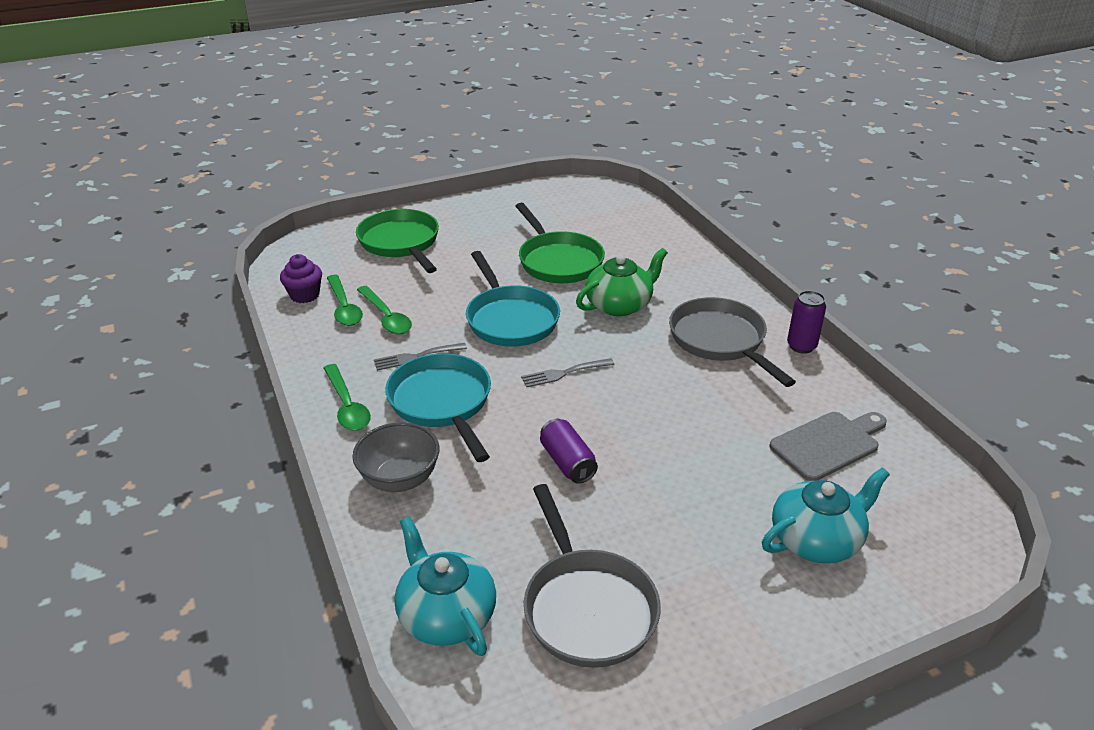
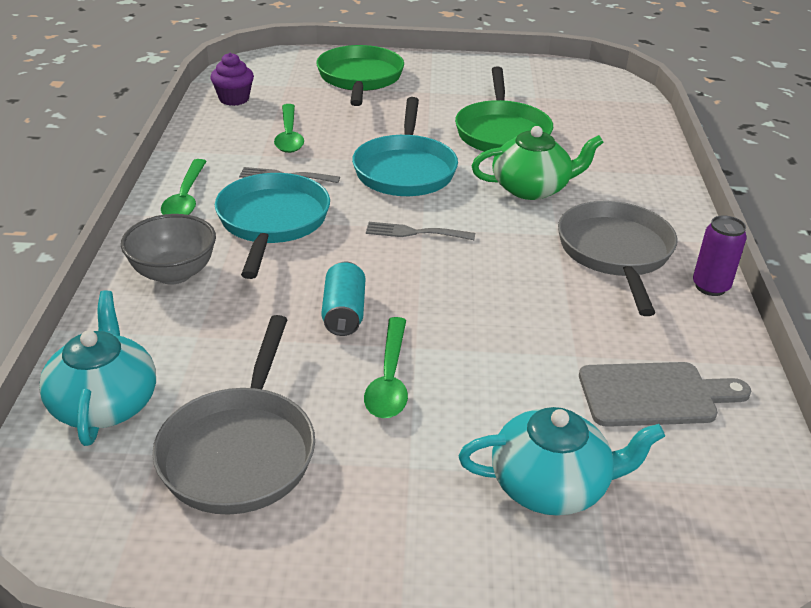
camera: 25 degrees right, 0 degrees up
(344, 307) = (259, 118): green spoon -> green spoon (389, 379)
(567, 462) = (344, 313): purple can -> turquoise can

